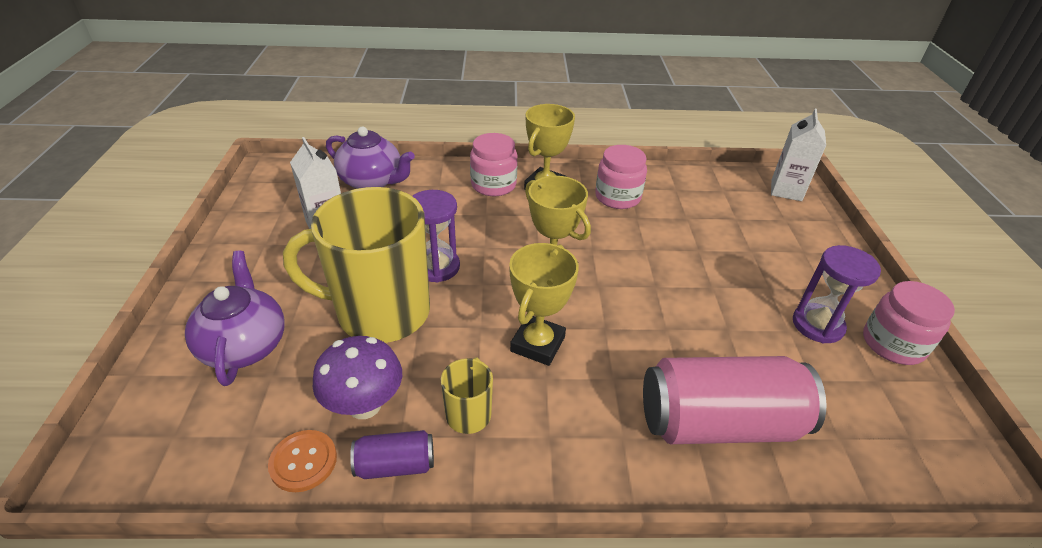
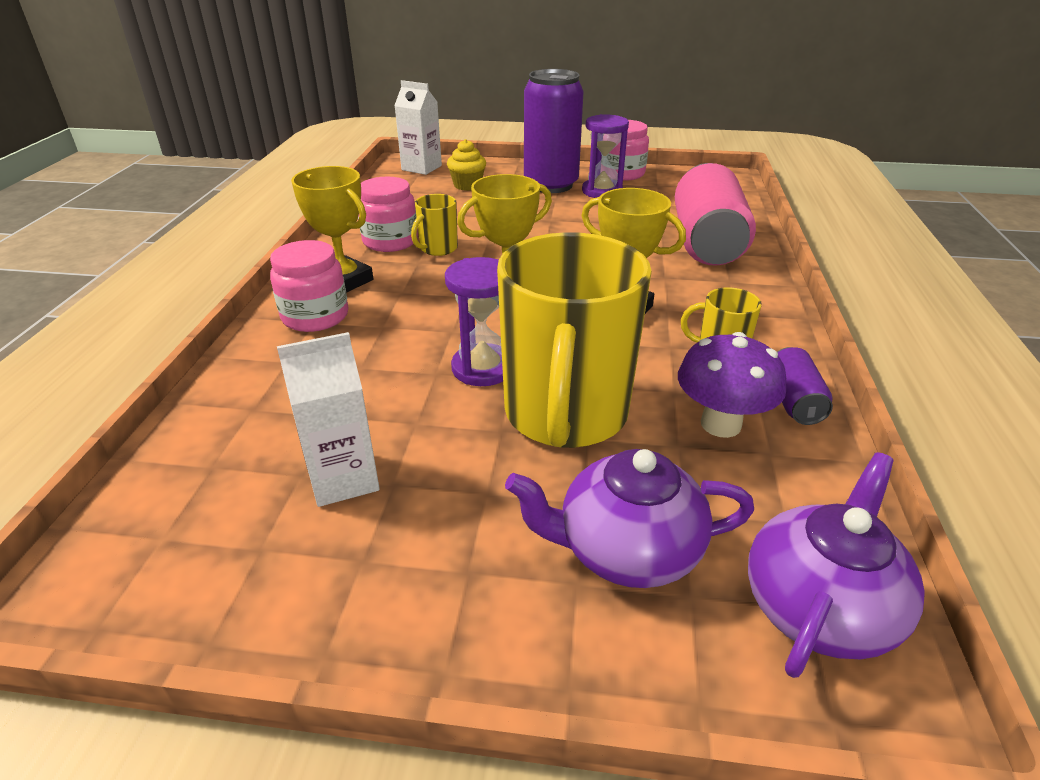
camera: 80 degrees left, 5 degrees down
(303, 462) = (810, 468): orange button -> none
(372, 181) = (229, 430): purple teapot -> purple teapot (819, 607)
(615, 223) = (438, 249): none -> yellow mug
(763, 223) = (467, 185): none -> yellow cupcake
(806, 282) = (551, 185): none -> purple can

